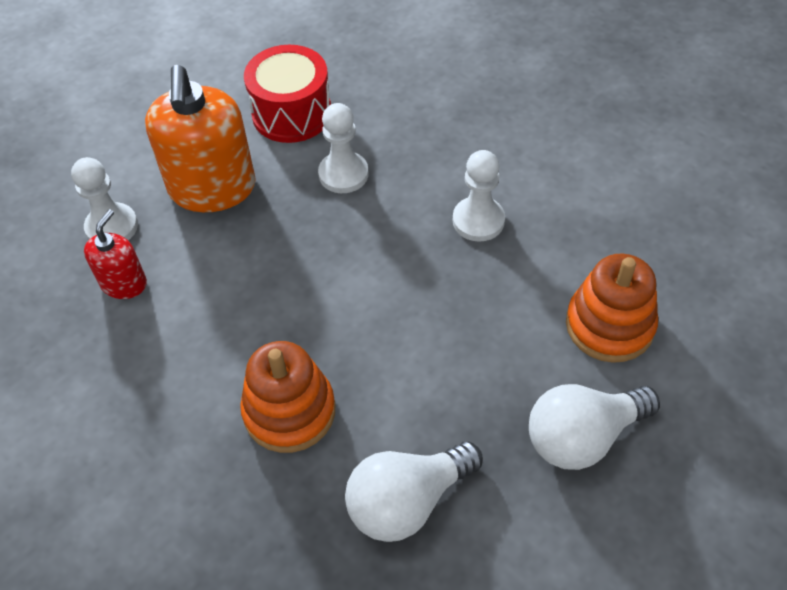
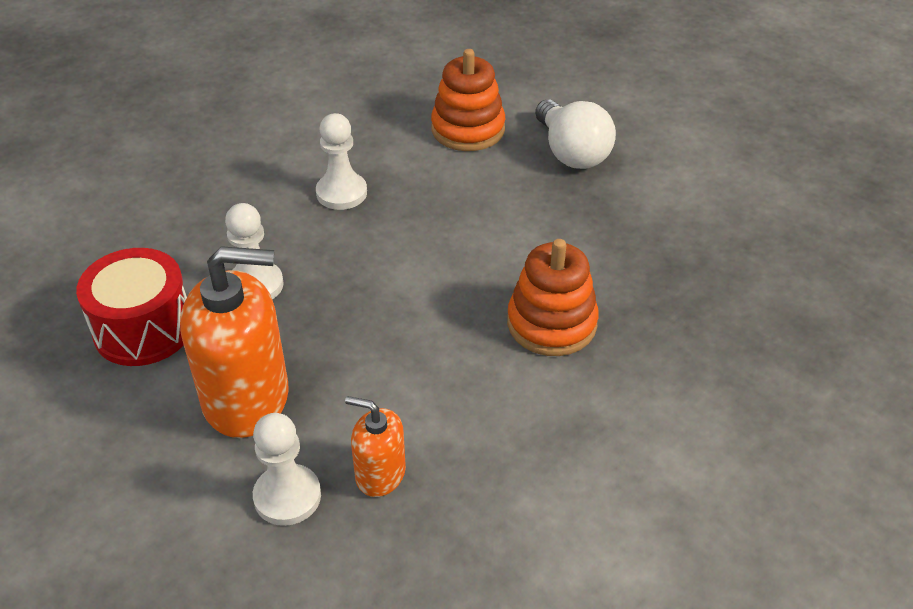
camera: 90 degrees left, 10 degrees down
(124, 283) = (380, 474): red soap dispenser -> orange soap dispenser
(407, 501) = (636, 249): white light bulb -> none

